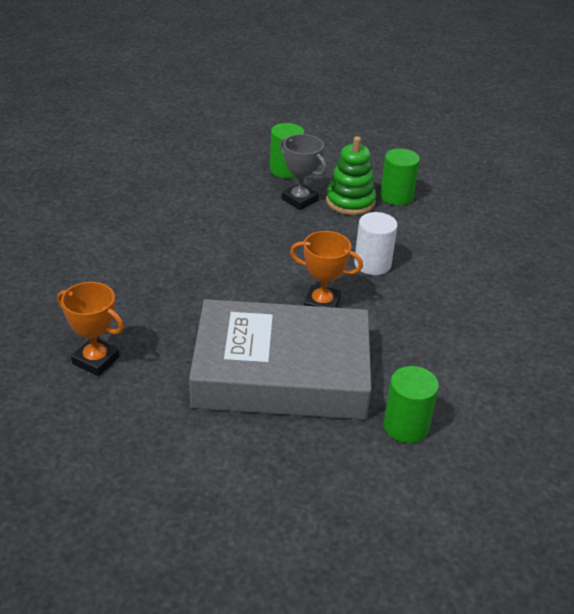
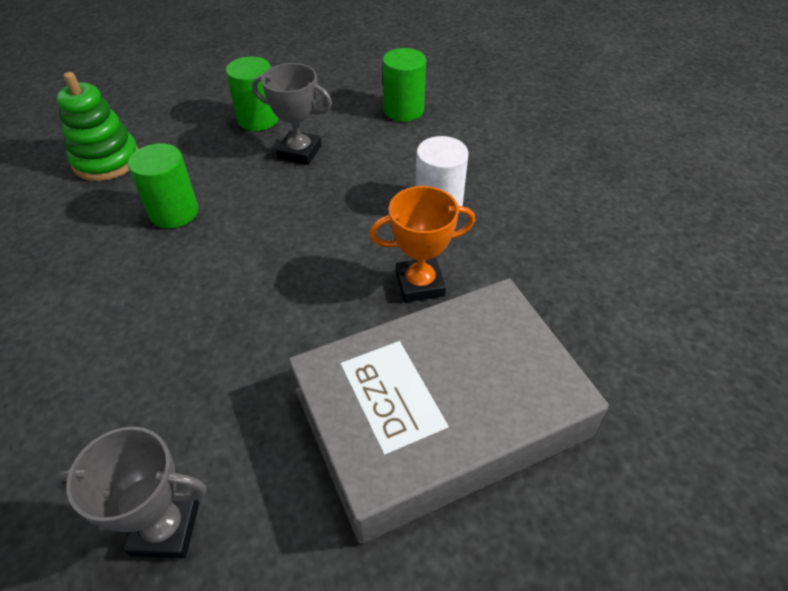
camera: 25 degrees left, 10 degrees up
(96, 360) = (165, 528): orange trophy -> grey trophy
(350, 201) = (358, 134): green stacking toy -> green stacking toy (106, 161)
(406, 426) = (642, 421): green cylinder -> green cylinder (174, 212)

